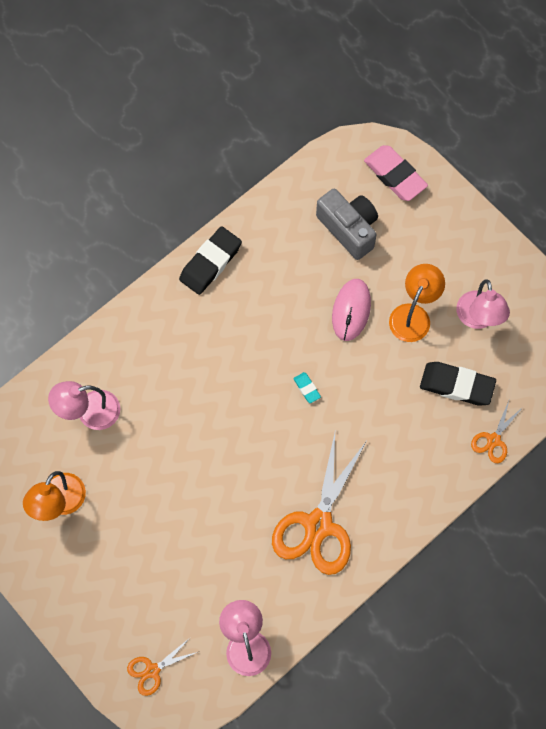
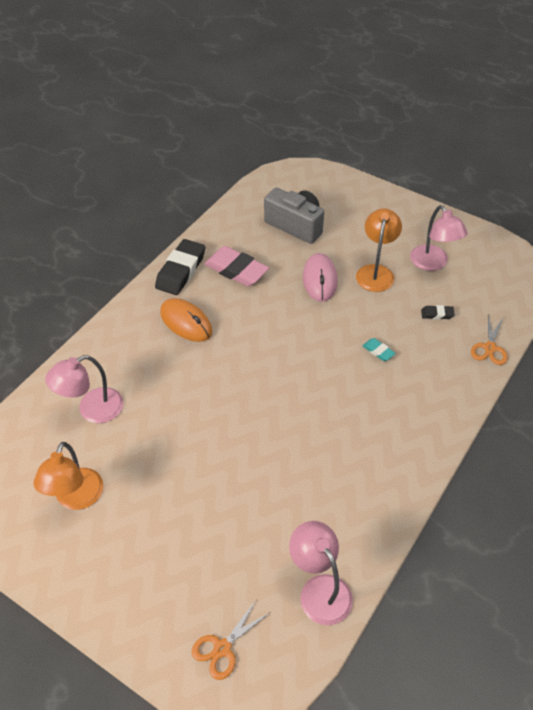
camera: 15 degrees left, 20 degrees down
(200, 332) = (186, 322): none -> orange mouse
(307, 388) = (301, 345): turquoise eraser -> turquoise eraser (378, 351)
(318, 524) = (355, 455): orange scissors -> none
(395, 175) = (320, 185): pink eraser -> pink eraser (236, 270)
(456, 385) = (437, 314): black eraser -> black eraser, size x0.47

